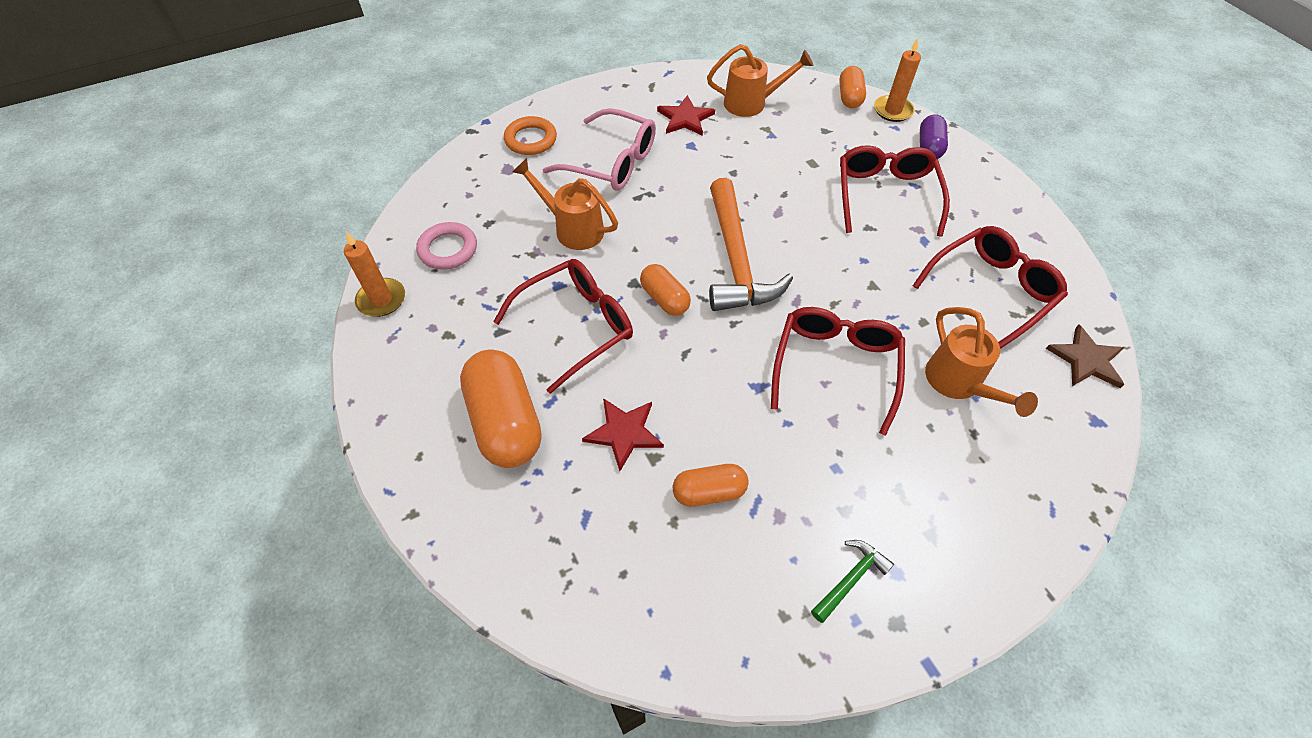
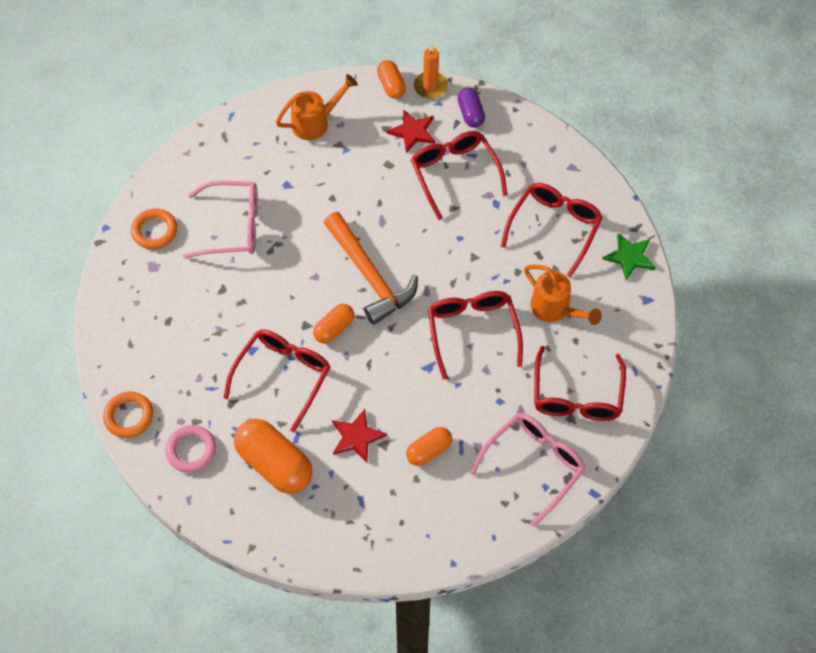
camera: 25 degrees left, 5 degrees up
(381, 299) = (129, 416): orange candle -> orange ring
(448, 249) = (151, 356): pink ring -> pink ring (191, 450)
(573, 228) = (236, 299): orange watering can -> none
(664, 299) = (334, 328): orange capsule -> orange capsule turned 75 degrees counterclockwise
(685, 118) = (269, 160): red star -> red star (412, 132)
(850, 579) = (534, 465): green hammer -> pink glasses
(951, 507) = (577, 395): none -> red glasses
(1086, 360) = (629, 257): brown star -> green star

